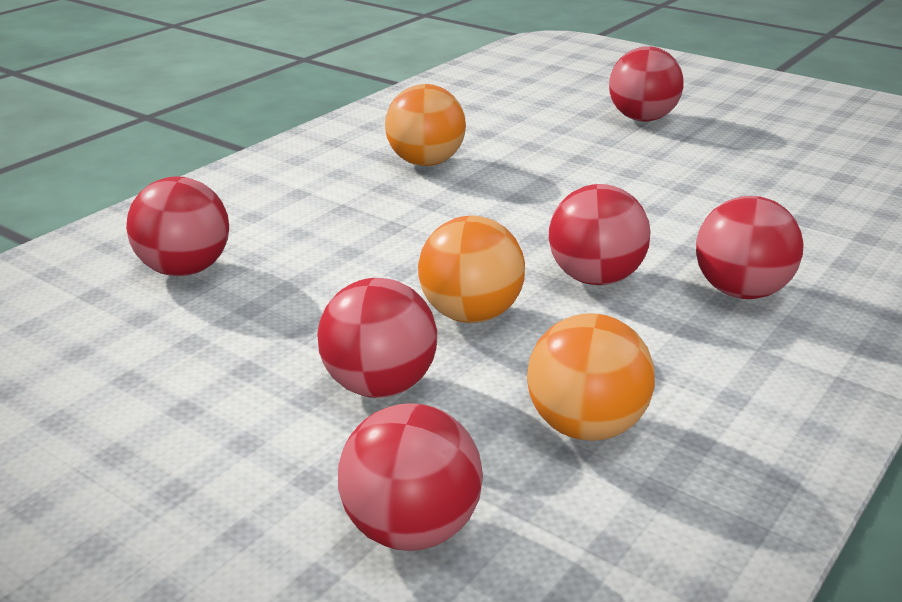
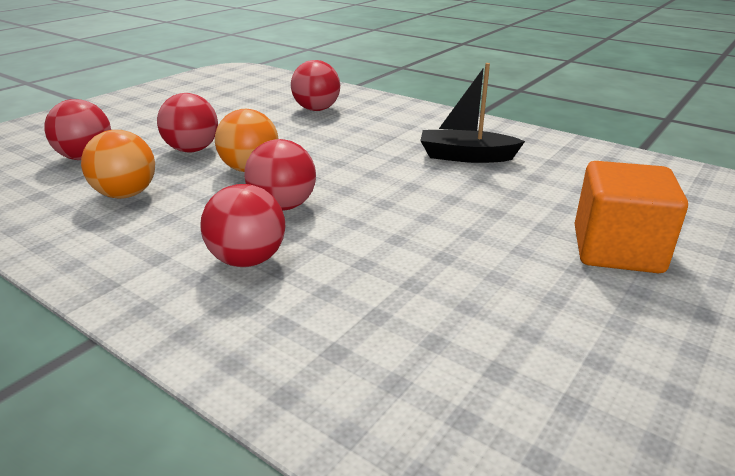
camera: 90 degrees right, 0 degrees up
(426, 162) = (466, 156): orange ball -> black boat
(642, 118) = (617, 250): red ball -> orange cube

